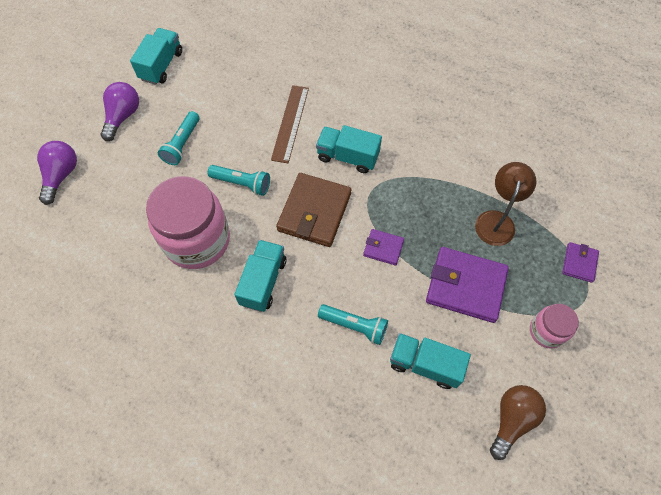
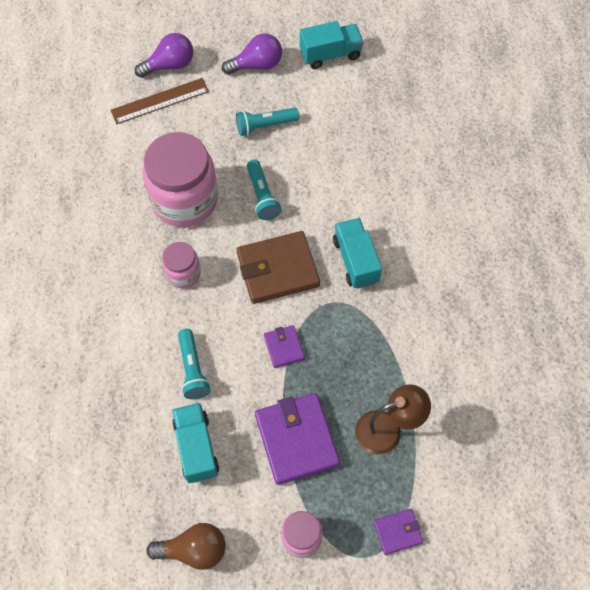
camera: 55 degrees right, 0 degrees up
(263, 281) = (183, 273): turquoise truck -> pink jar
(290, 123) = (353, 192): brown ruler -> brown ruler (160, 101)

